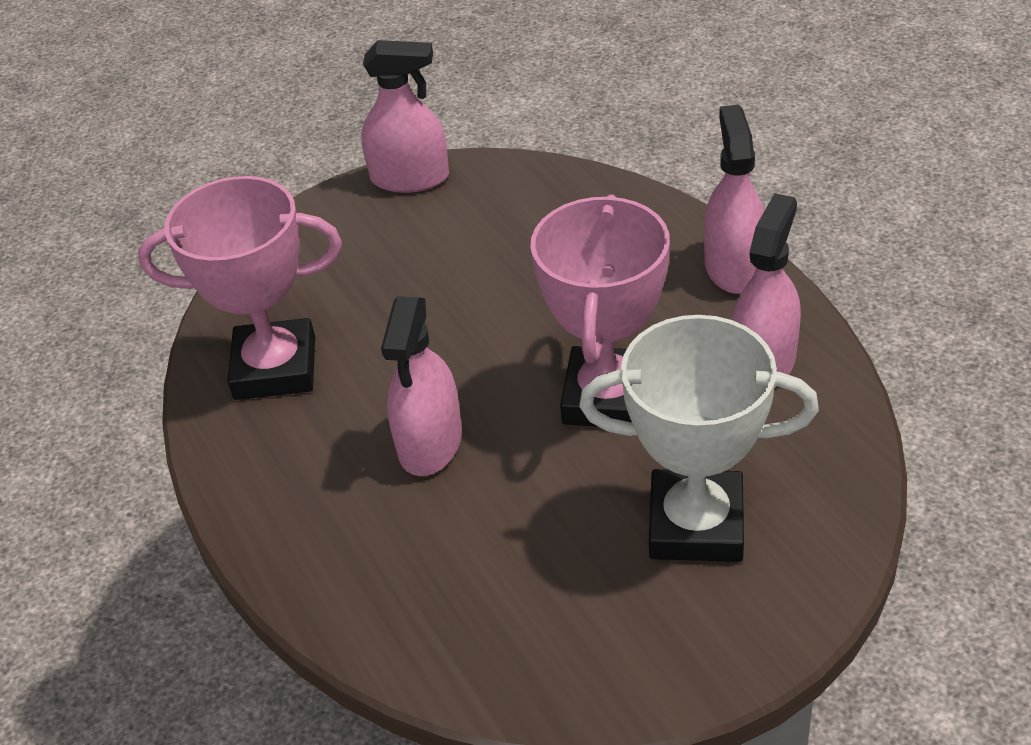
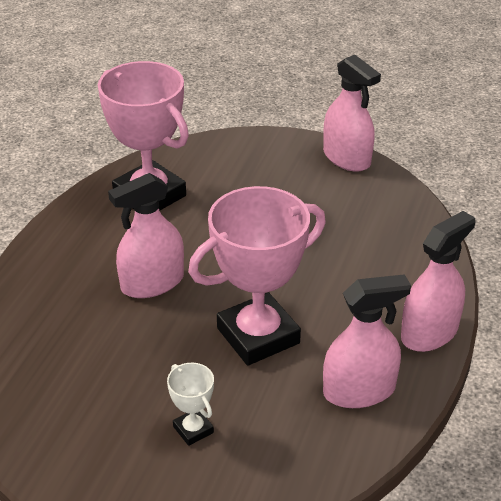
camera: 45 degrees right, 5 degrees down
(696, 524) = (193, 430): white trophy -> white trophy, size x0.44

